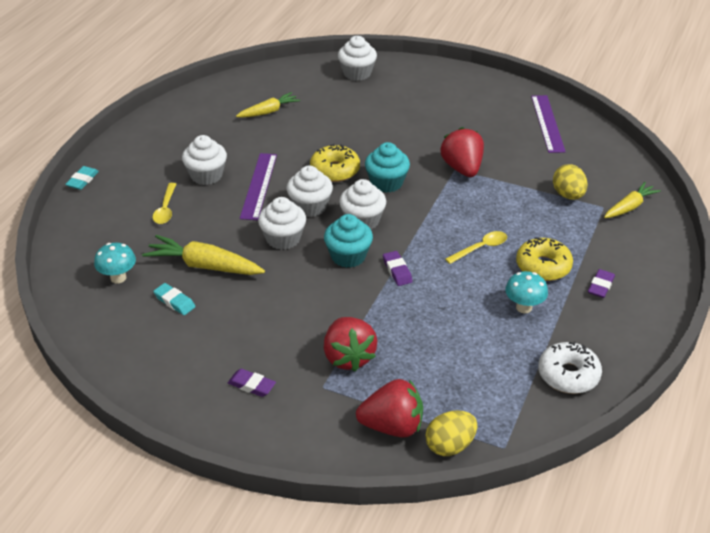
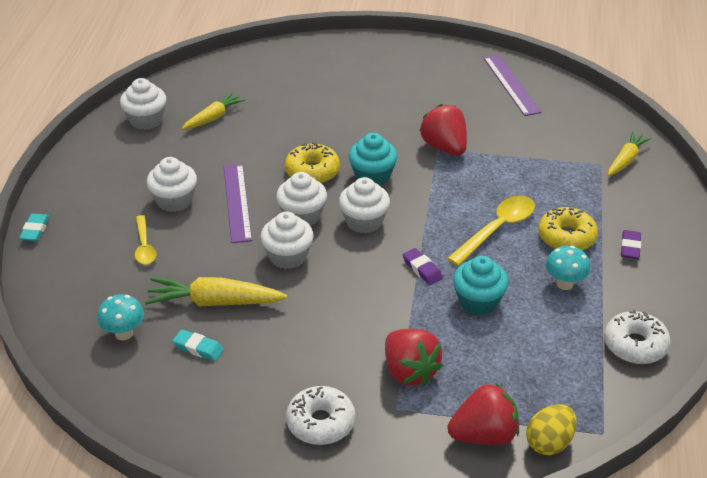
camera: 15 degrees left, 0 degrees up
(252, 385) = (320, 423): purple eraser -> white donut
(348, 256) = (365, 263): turquoise cupcake -> turquoise cupcake (478, 301)
(357, 73) = (292, 60): white cupcake -> white cupcake (146, 120)
(481, 248) = (497, 229): yellow spoon -> yellow spoon, size x1.60
(568, 195) = (561, 158): yellow egg -> none

